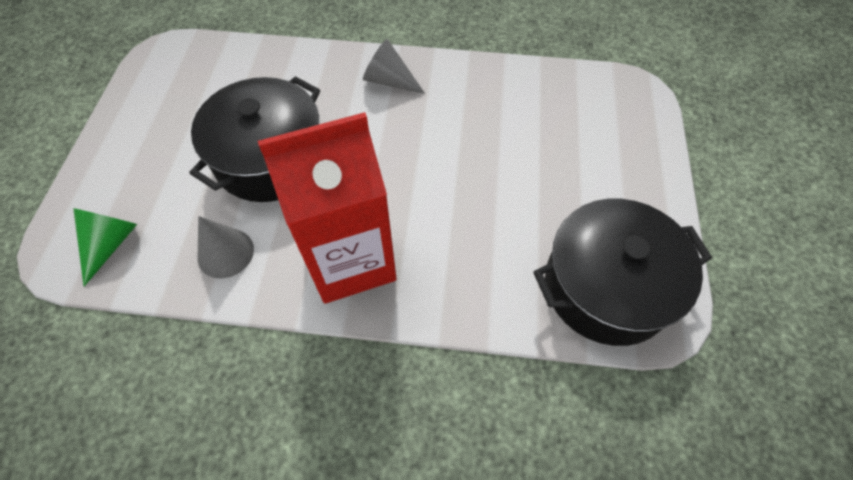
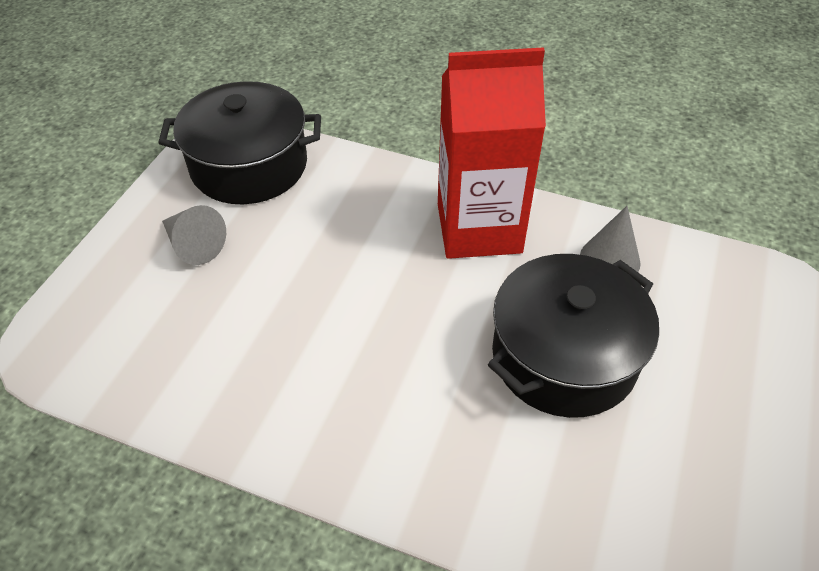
camera: 165 degrees left, 10 degrees down
(111, 243) = (742, 293): green cone -> none
(389, 80) = (378, 446): grey cone -> grey cone (194, 245)

